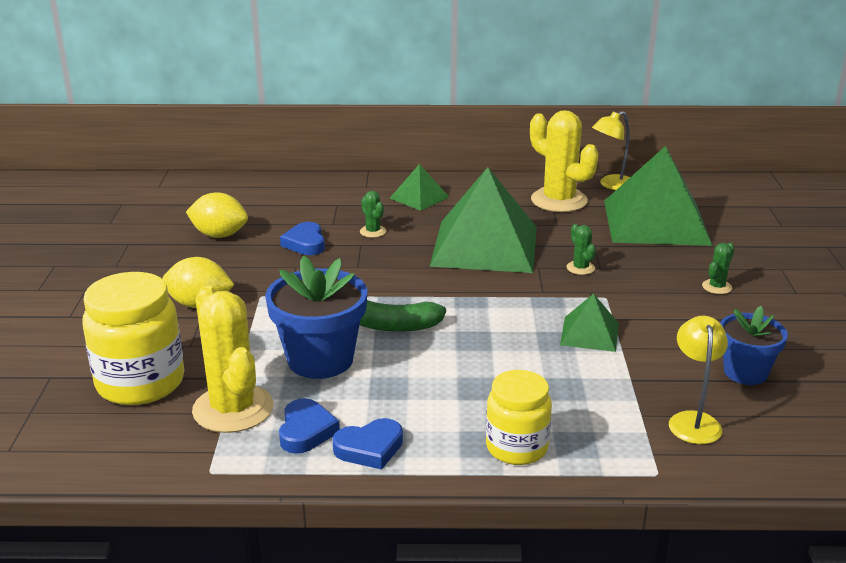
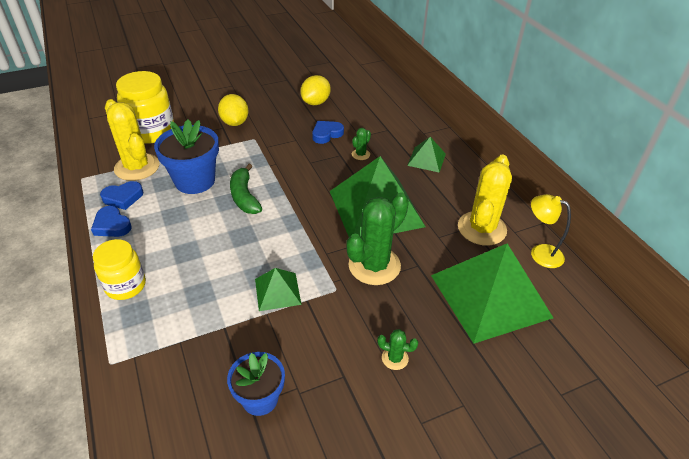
camera: 65 degrees right, 15 degrees up
(219, 235) = (316, 102): yellow lemon -> yellow lemon turned 45 degrees clockwise
(233, 409) = (137, 167): yellow cactus -> yellow cactus turned 75 degrees counterclockwise
(580, 268) = (374, 265): green cactus -> green cactus, size x2.25
(693, 420) = (180, 374): yellow lamp -> none

